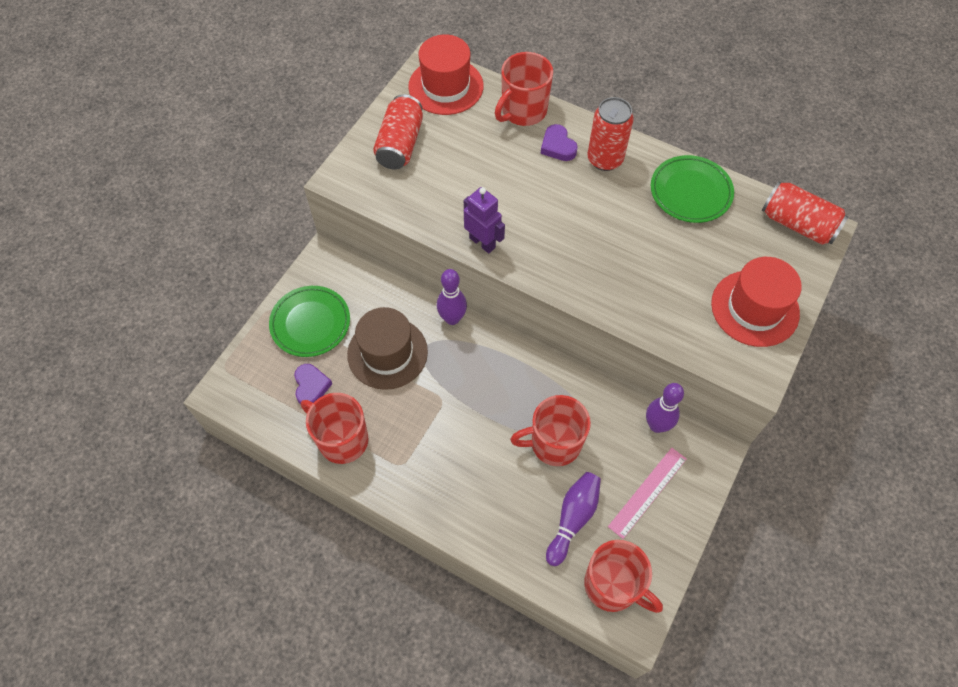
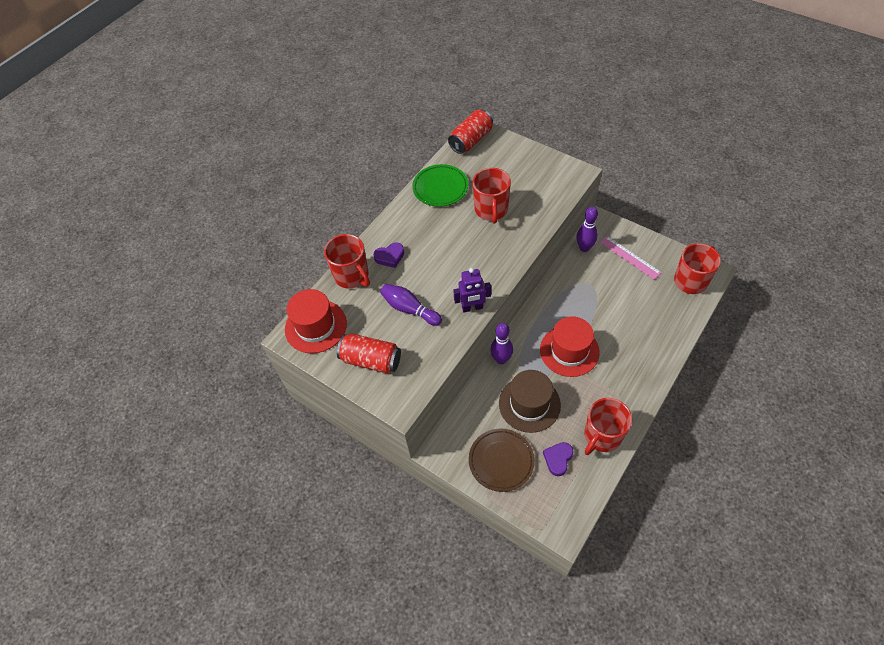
camera: 80 degrees left, 5 degrees down
(310, 323) = (501, 461): green plate -> brown plate
(311, 386) = (558, 459): purple heart -> purple heart turned 60 degrees counterclockwise
(482, 242) = (472, 308): purple robot -> purple robot turned 150 degrees counterclockwise
(554, 443) = (599, 303): red mug -> red mug (491, 210)
(573, 519) = (650, 297): purple bowling pin -> purple bowling pin (409, 309)
(605, 159) = (406, 230): red can -> none
(755, 308) = (532, 168): red hat -> red hat (569, 351)

